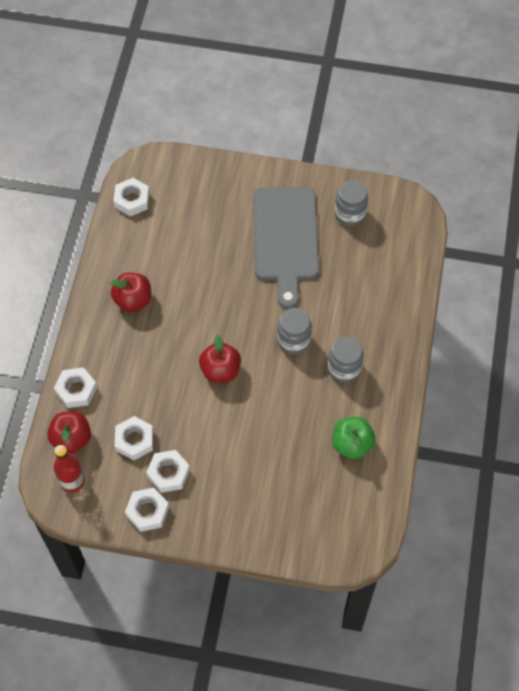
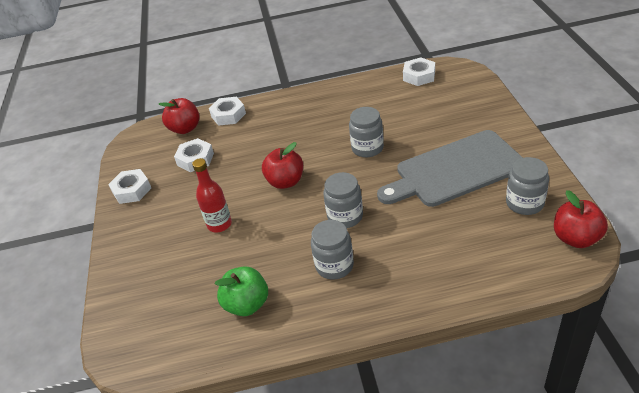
camera: 75 degrees right, 20 degrees down
(72, 481) = (149, 142): red bottle -> red bottle (219, 224)
(133, 300) = (325, 111): red apple -> red apple (576, 238)
(168, 473) = (171, 189): white nut -> none
(215, 288) = (367, 148): none -> grey jar

